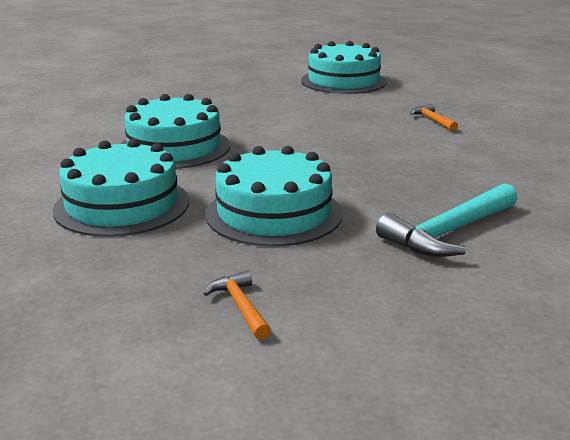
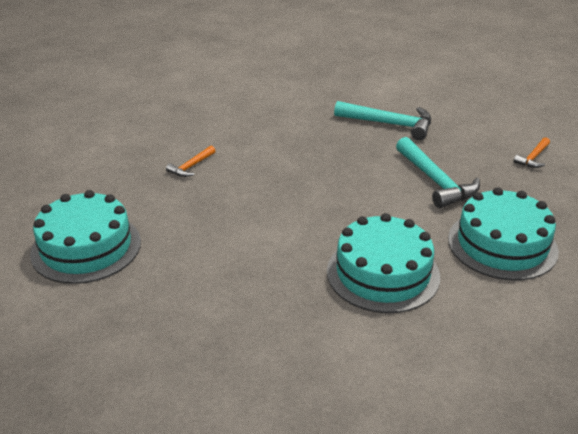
camera: 120 degrees left, 10 degrees up
(274, 213) = (435, 181): turquoise cake -> turquoise hammer

